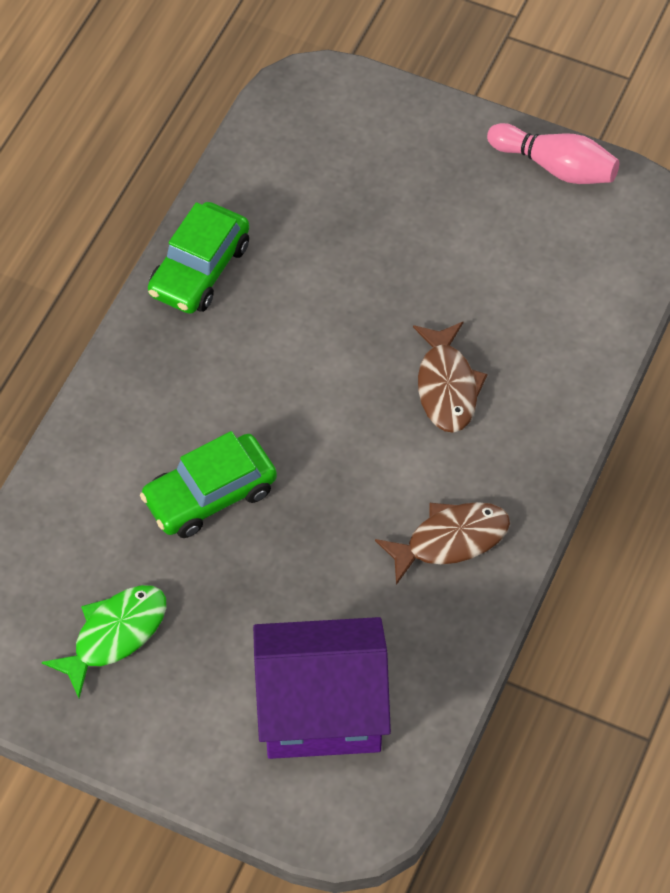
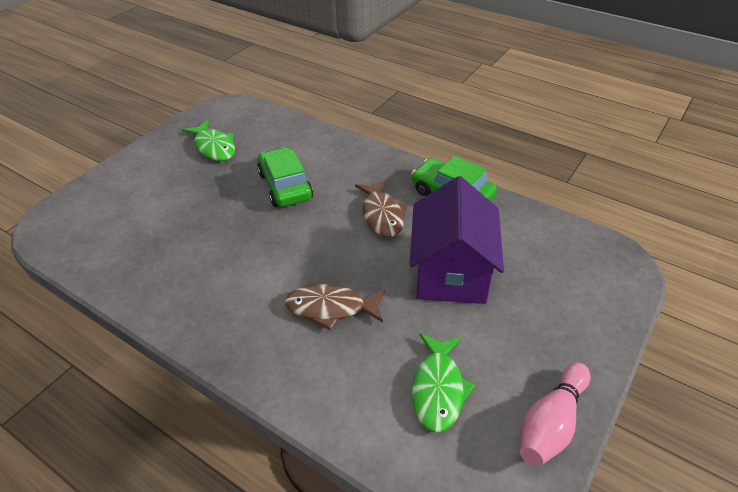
camera: 100 degrees right, 15 degrees down
(321, 710) = (123, 217): purple house -> purple house (451, 272)
(450, 540) = (204, 292): brown fish -> brown fish (382, 215)
(538, 264) = (438, 389): none -> green fish

